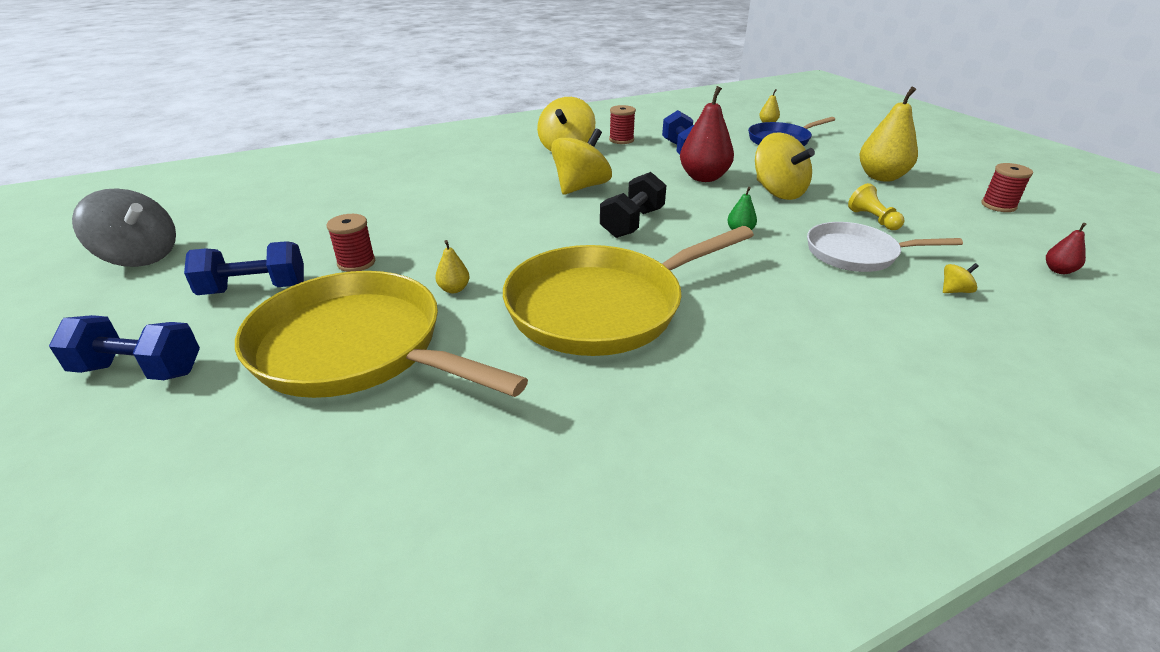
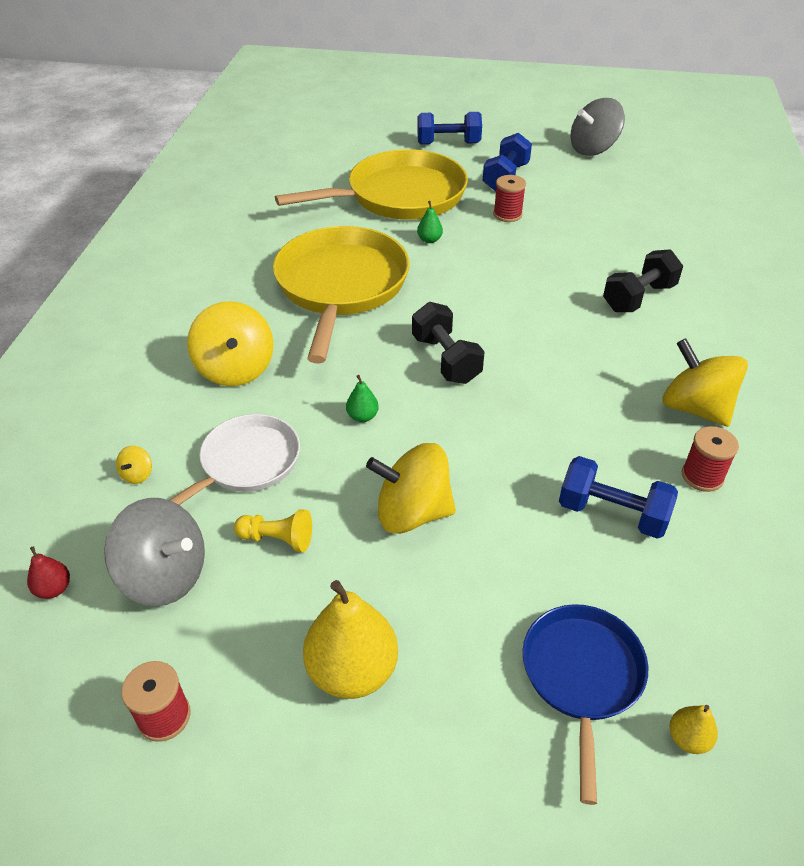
camera: 125 degrees right, 10 degrees up
(139, 370) = (448, 143): blue dumbbell -> blue dumbbell turned 45 degrees clockwise
(454, 289) = (429, 240): yellow pear -> green pear
(459, 181) = (638, 298): none -> black dumbbell
(581, 187) = (558, 366): yellow spinning top -> yellow spinning top (235, 369)
(704, 178) = (507, 475): red pear -> none
(965, 240) = (165, 575): none -> grey spinning top

